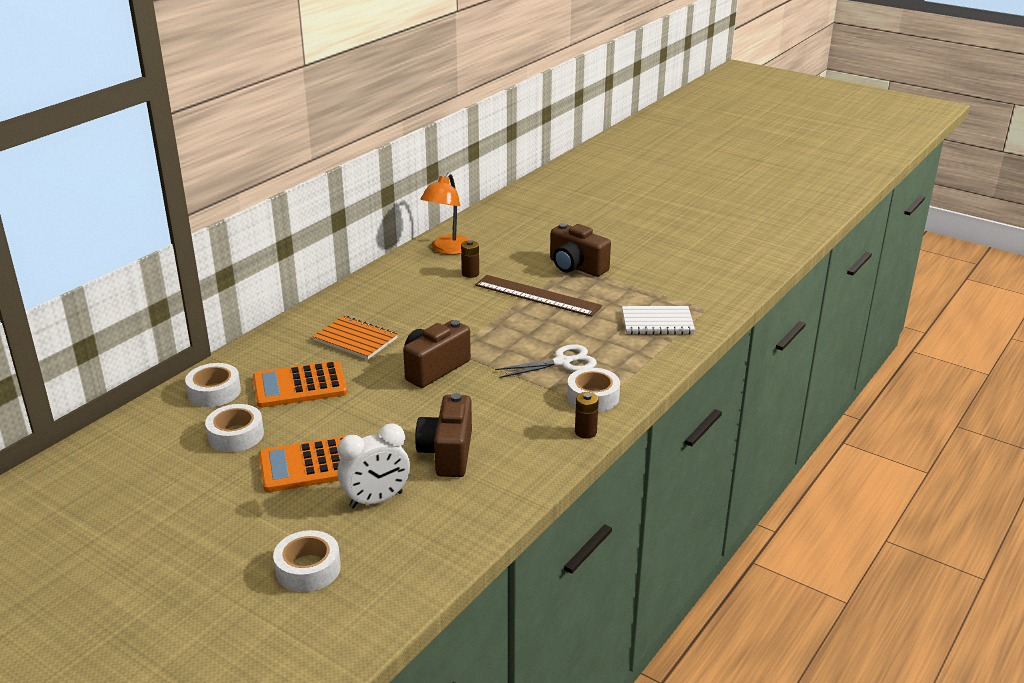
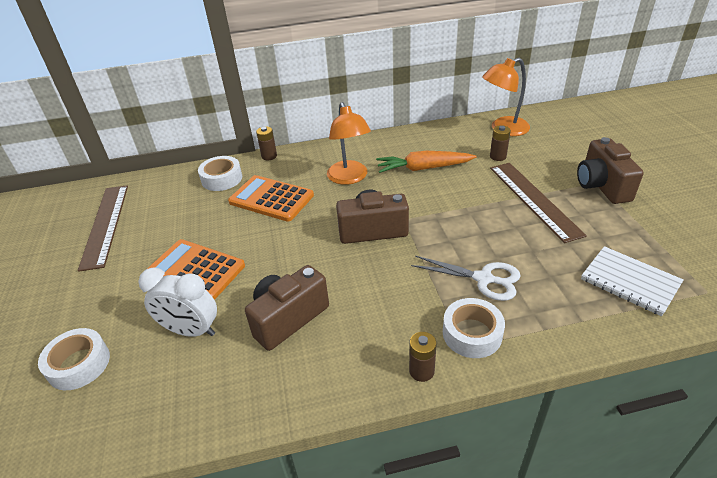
camera: 45 degrees right, 10 degrees up
(140, 482) = (105, 225): none -> brown ruler
(236, 435) = (190, 218): white tape -> none
(237, 353) = (269, 156): none -> brown battery
(355, 339) = (349, 178): orange notebook -> orange lamp
(416, 306) = (423, 168): none -> orange carrot

